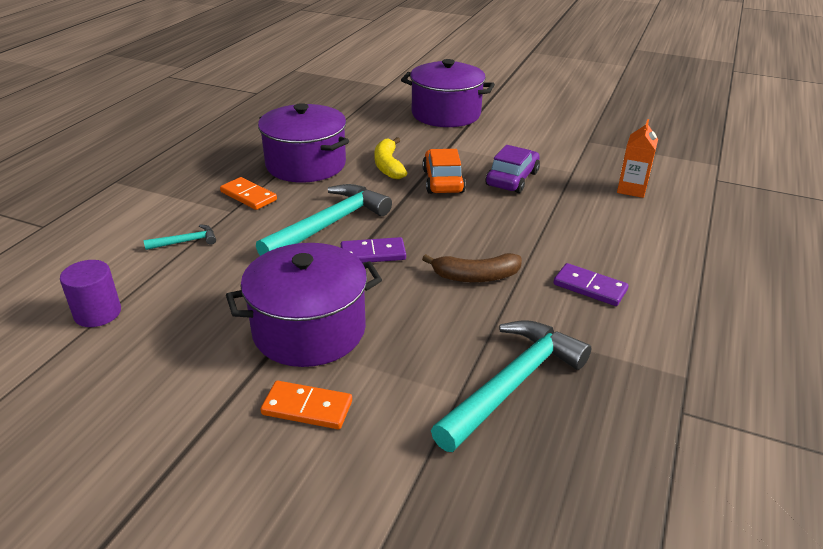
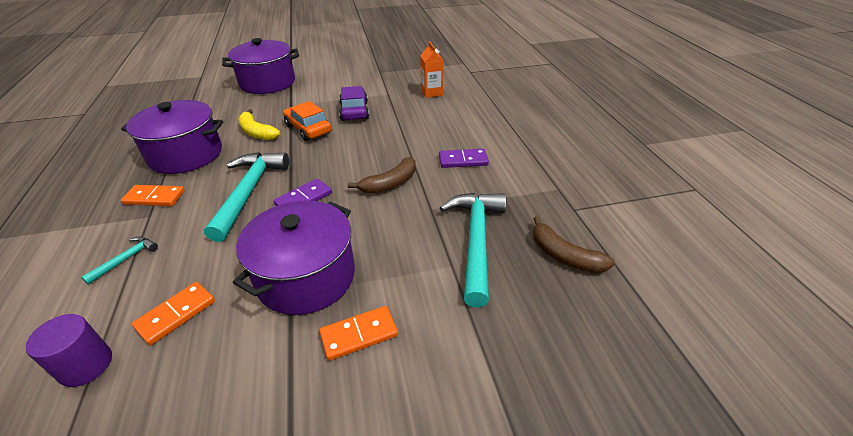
camera: 35 degrees left, 5 degrees up
(184, 307) = (176, 314): none -> orange domino
(607, 456) = (564, 256): none -> brown banana

